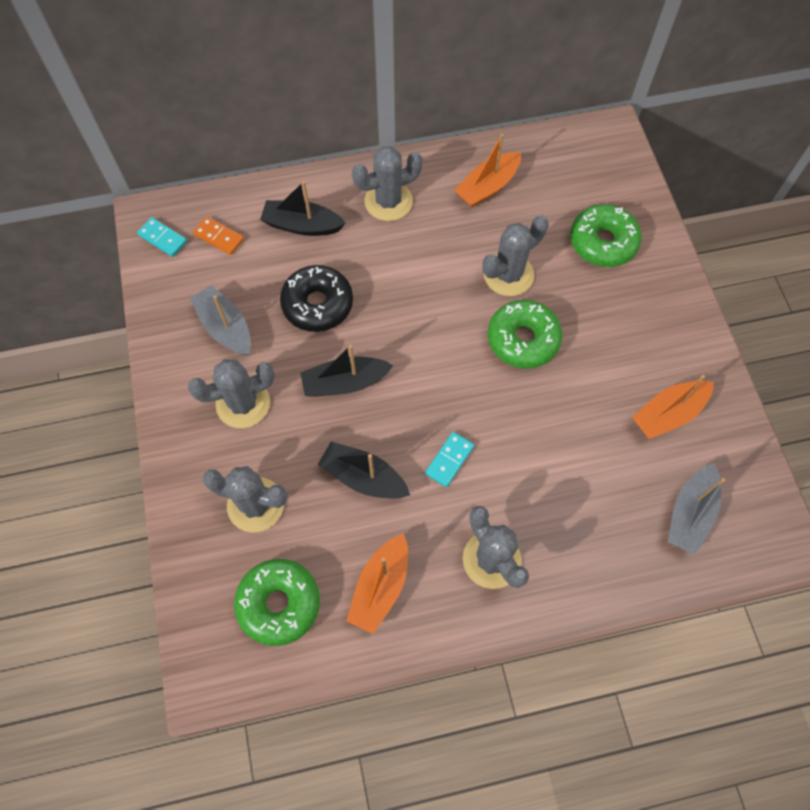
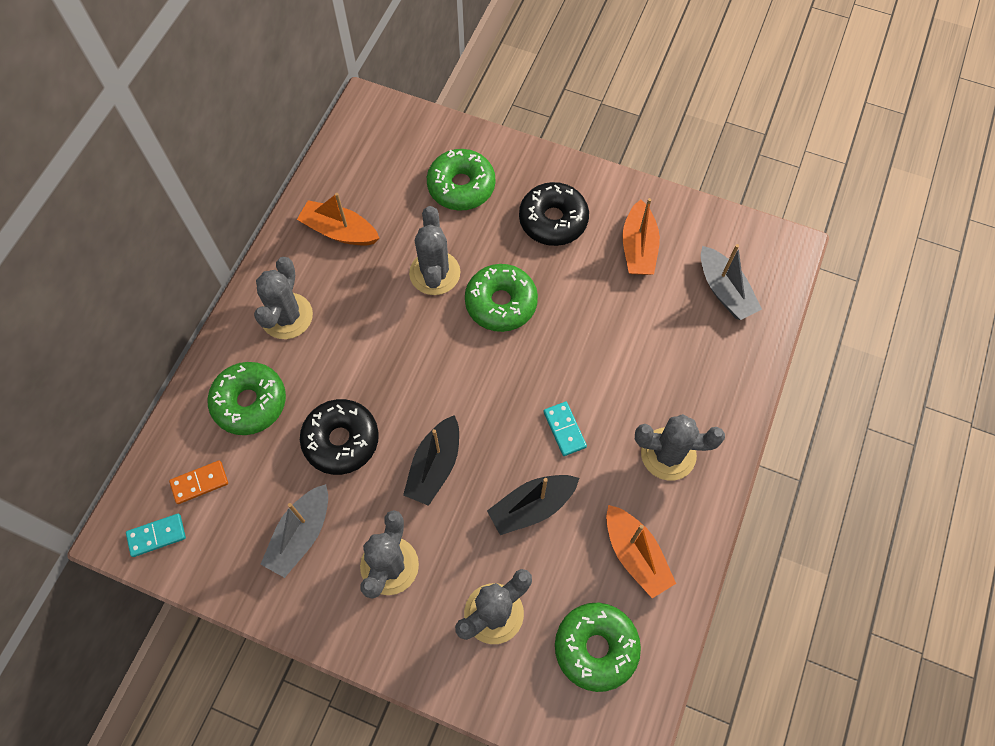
camera: 55 degrees left, 0 degrees up
(225, 327) = (301, 535): grey boat -> grey boat turned 60 degrees counterclockwise
(302, 225) = (250, 402): black boat -> green donut
(487, 187) = (339, 231): orange boat -> orange boat turned 120 degrees clockwise
(633, 330) = (553, 220): none -> black donut

